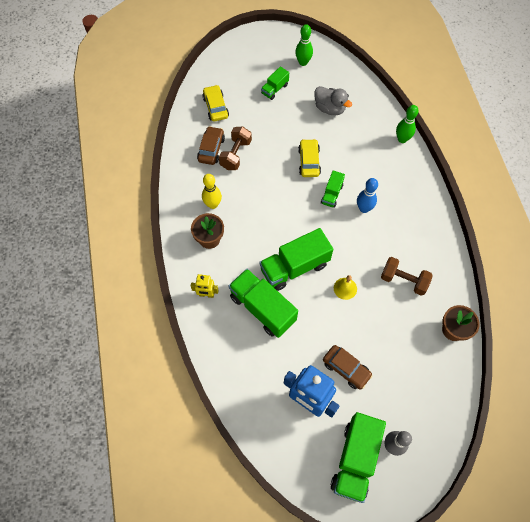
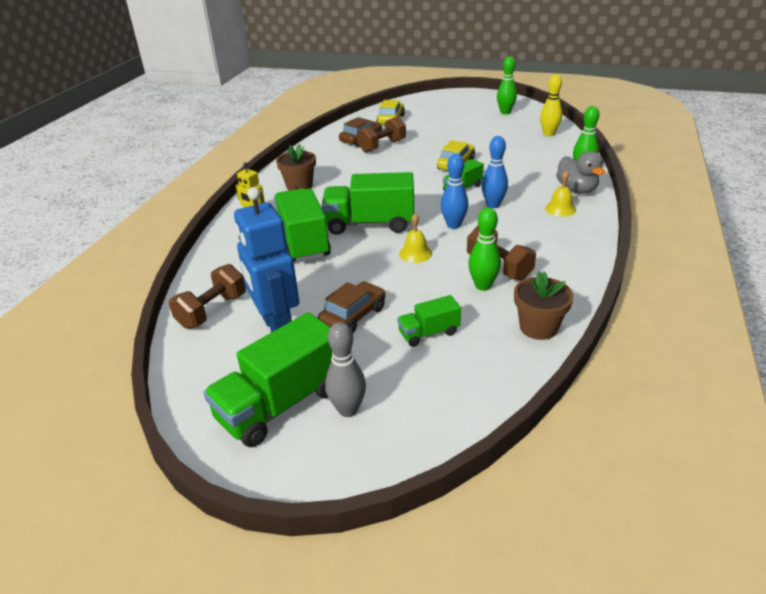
camera: 30 degrees right, 30 degrees down
(213, 204) = (326, 168): yellow bowling pin -> yellow bowling pin (548, 134)
(256, 406) = (212, 311): none -> brown dumbbell
(275, 89) = (460, 121): green truck -> green truck (429, 333)
(330, 108) = (510, 140): grey duck -> grey duck (576, 190)
(346, 369) = (353, 316): brown car -> brown car turned 120 degrees counterclockwise
(351, 245) = (453, 225): none -> blue bowling pin
(404, 304) = (483, 286): none -> green bowling pin
(409, 196) = (560, 209): none -> yellow bell

